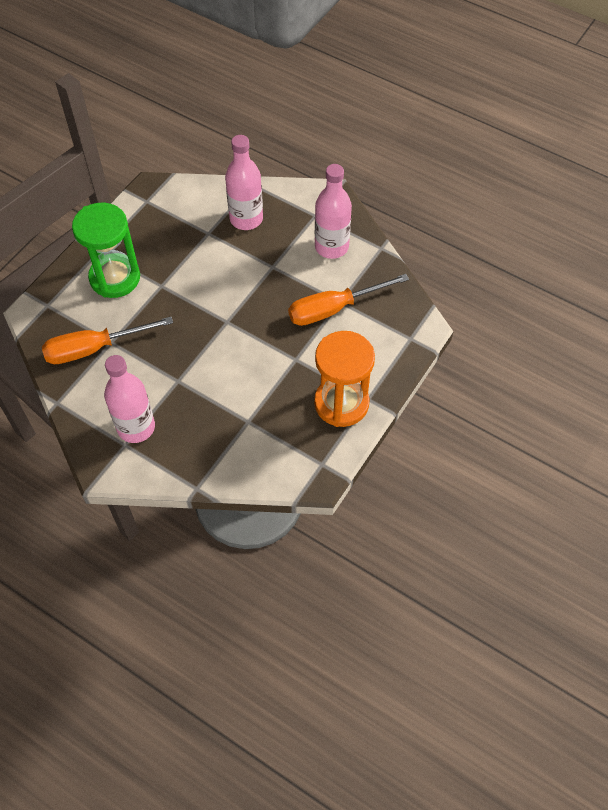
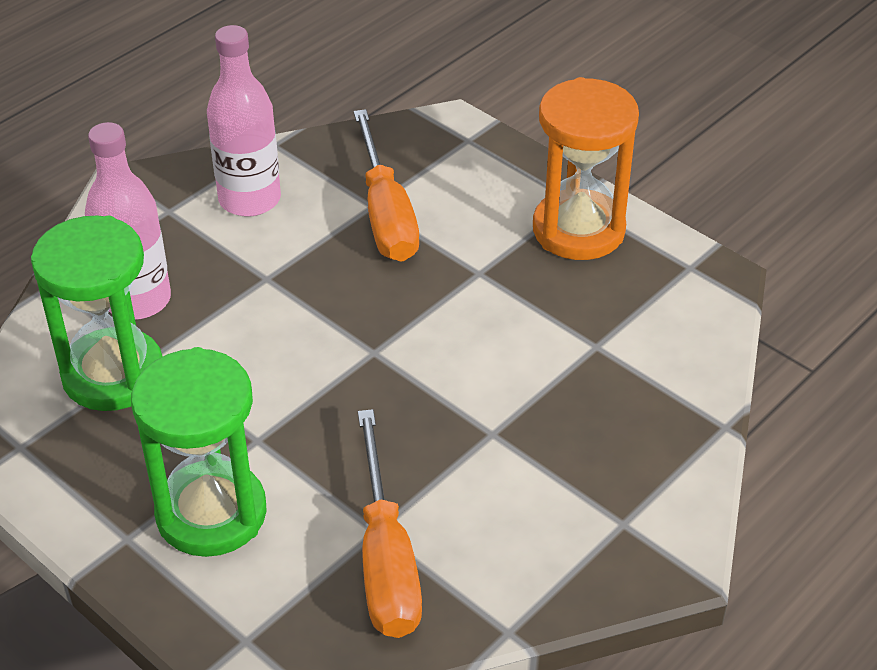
camera: 80 degrees left, 15 degrees down
(136, 427) = (587, 502): pink bottle -> none
(195, 222) = (113, 374): none -> green hourglass

